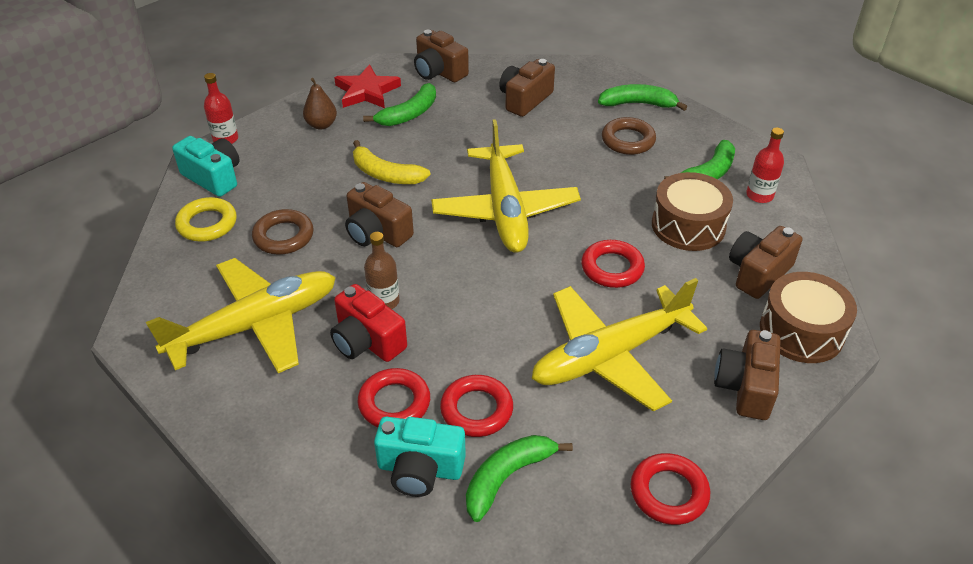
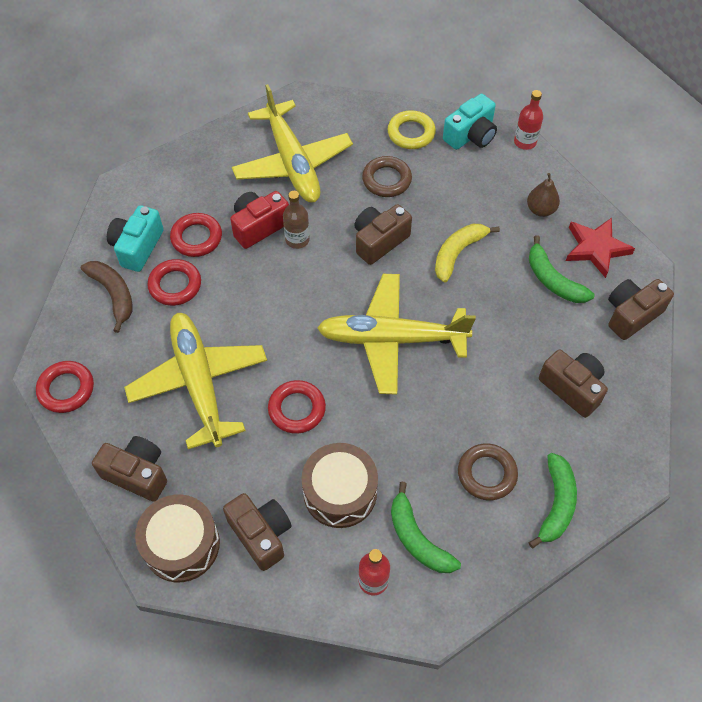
camera: 100 degrees right, 15 degrees up
(507, 477) = (114, 295): green banana -> brown banana

